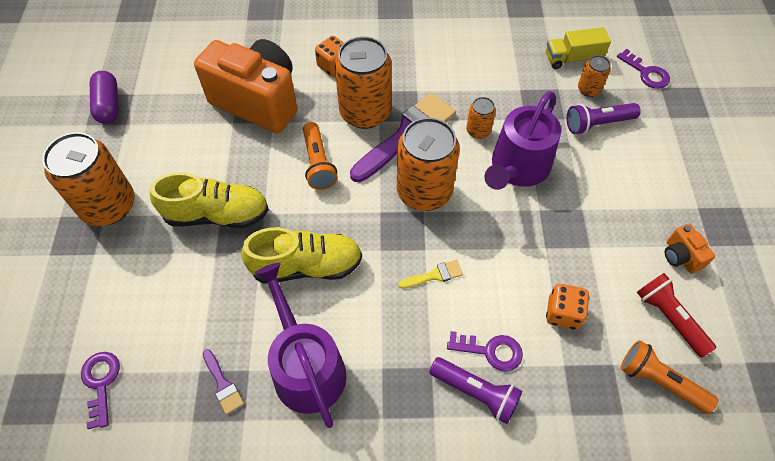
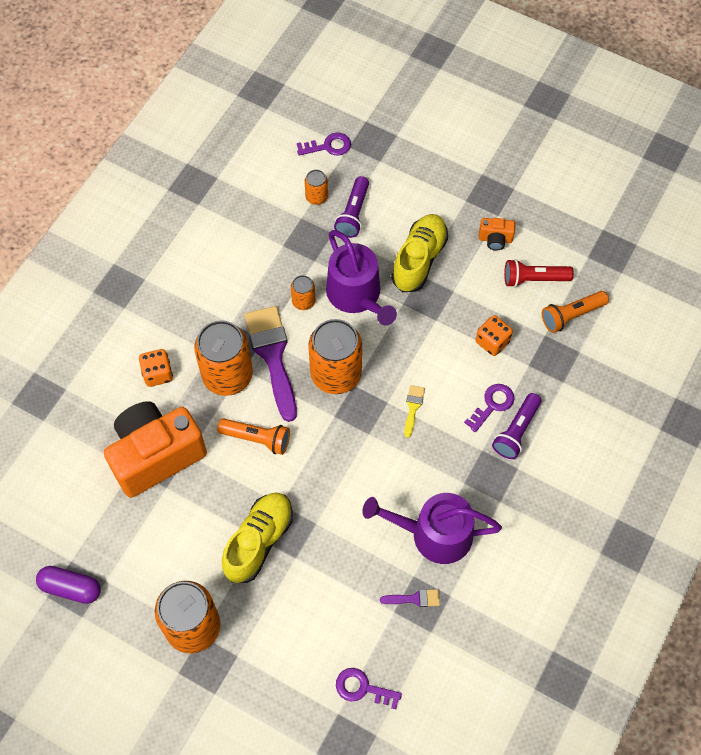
camera: 60 degrees left, 5 degrees up
(306, 266) = (350, 494): yellow shoe -> yellow shoe (419, 260)
(476, 393) = (516, 431): purple flashlight -> purple flashlight turned 150 degrees clockwise
(572, 58) = (278, 187): yellow truck -> none

